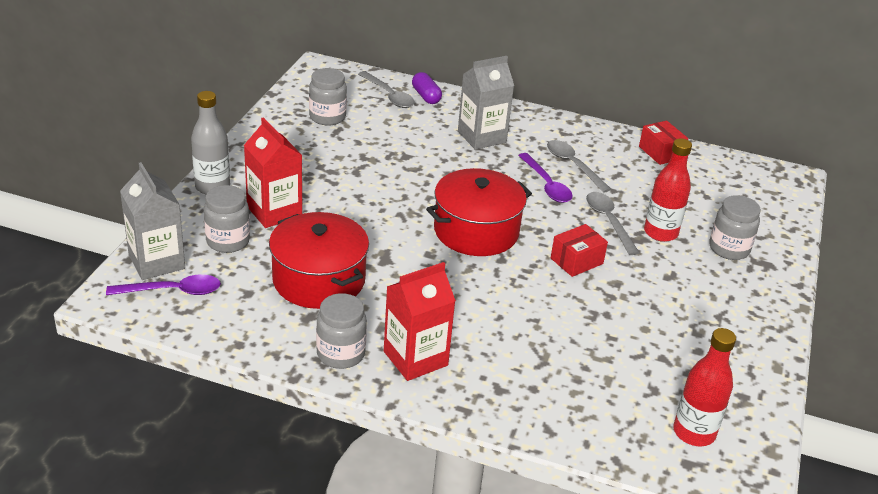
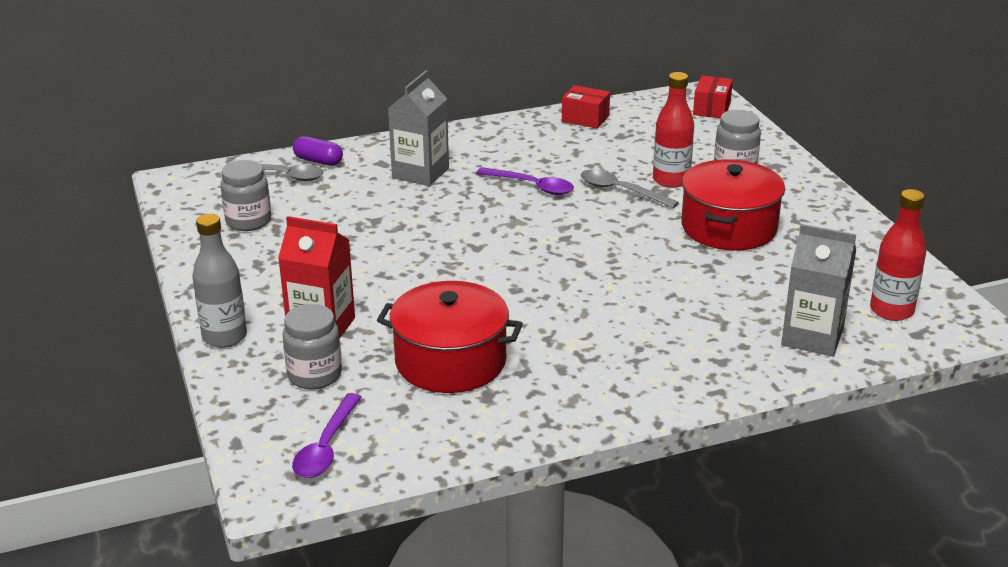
camera: 35 degrees left, 5 degrees down
(156, 262) = (270, 431): grey carton -> grey carton (812, 337)
(172, 291) = (326, 446): purple spoon -> purple spoon turned 150 degrees clockwise
(340, 354) = (559, 409): grey jar -> none
(415, 358) = (624, 376): red carton -> none
(476, 231) = (527, 251): red pot -> red pot (729, 227)
(573, 165) = (531, 160): grey spoon -> none
(576, 261) = (639, 233): red box -> red box (711, 109)

